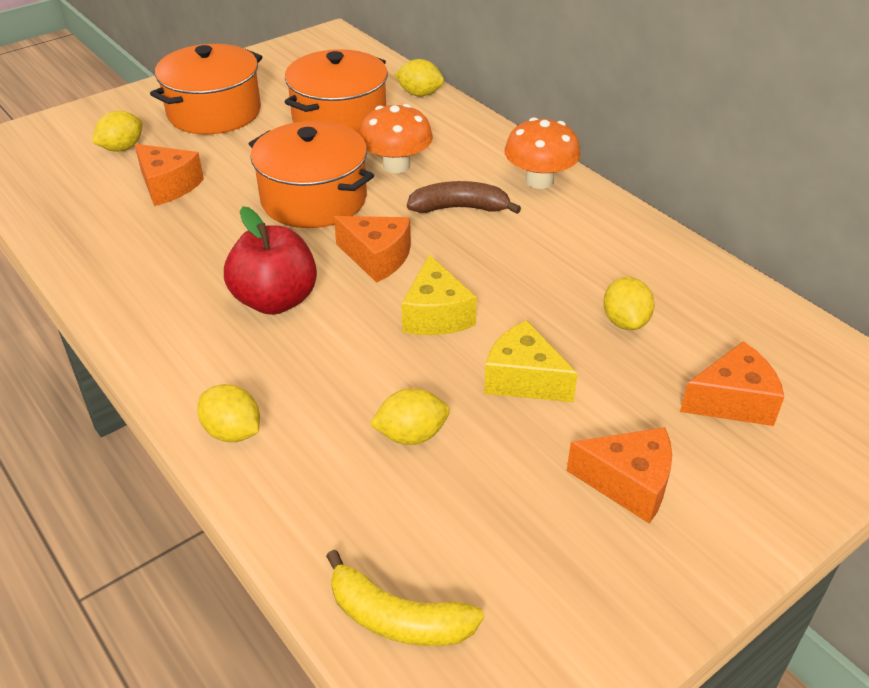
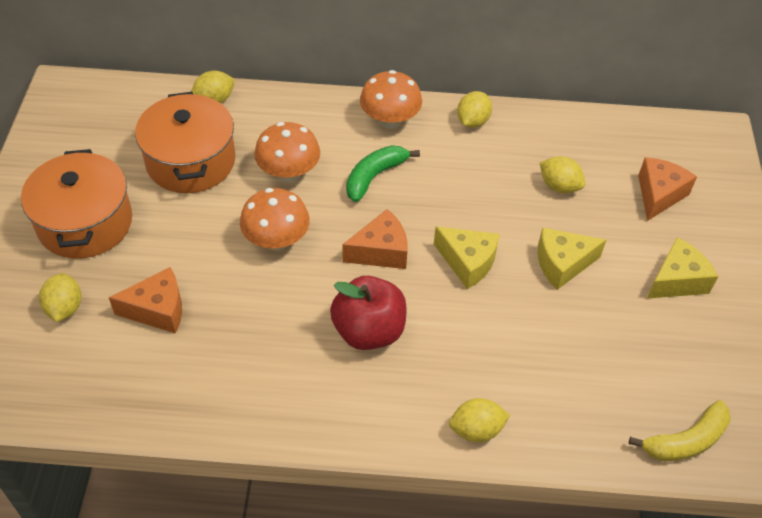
camera: 50 degrees left, 10 degrees up
(314, 199) = (276, 240): orange pot -> orange mushroom
(411, 435) = (559, 345): yellow lemon -> yellow lemon (472, 121)
(460, 208) = (374, 176): brown banana -> green banana
(628, 483) = (677, 280): orange cheese -> yellow cheese

